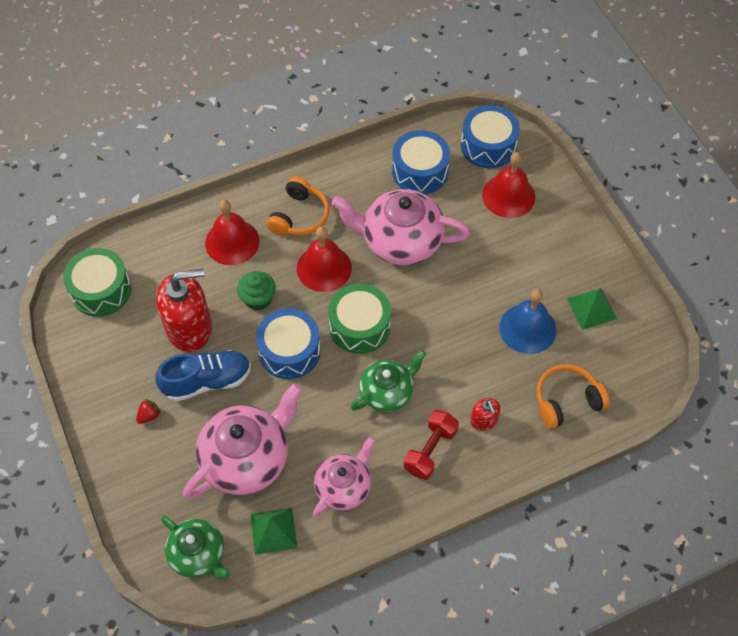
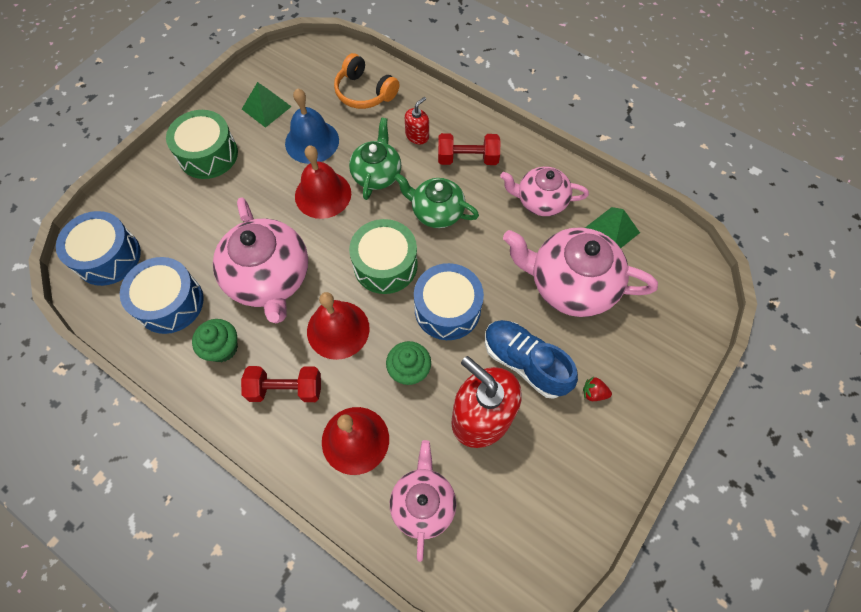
camera: 120 degrees left, 5 degrees up
(101, 290) = (497, 547): green drum -> green drum (208, 154)
(161, 261) = (423, 503): none -> pink teapot
(198, 555) = (673, 272): green teapot -> green teapot (377, 174)
(299, 216) = (286, 389): orange headphones -> red dumbbell
(359, 190) = (222, 348): none -> green cupcake
(508, 196) = (168, 213): red bell -> red bell (323, 194)

